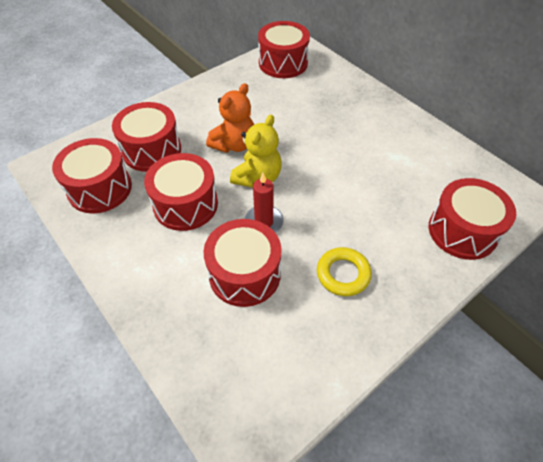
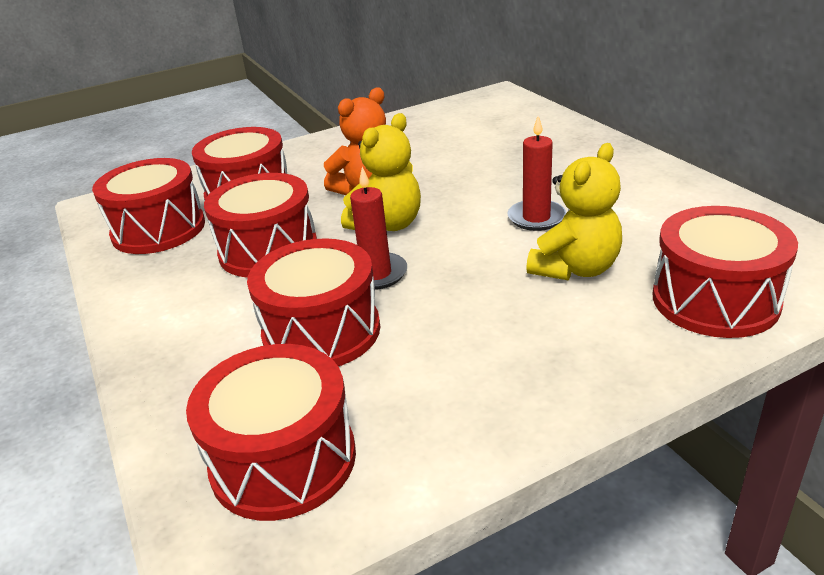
camera: 15 degrees right, 20 degrees down
(283, 63) = (472, 112): red drum -> red drum (283, 460)
(343, 274) = (483, 342): yellow ring -> none
(349, 167) = (536, 218): none -> red candle
(382, 210) = (575, 269): none -> yellow teddy bear

